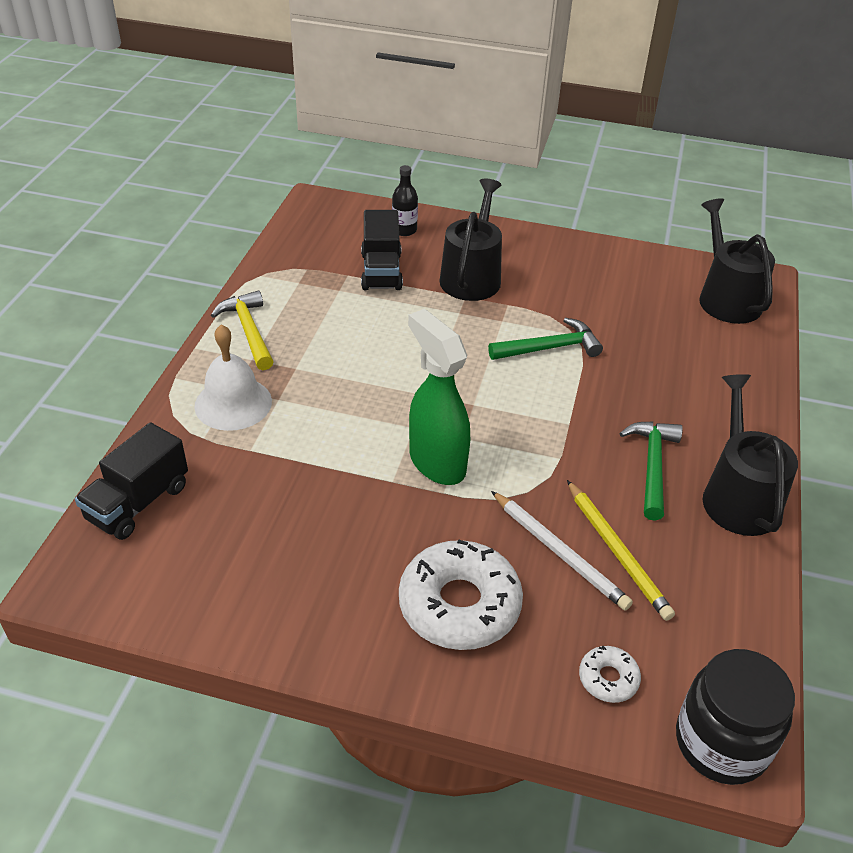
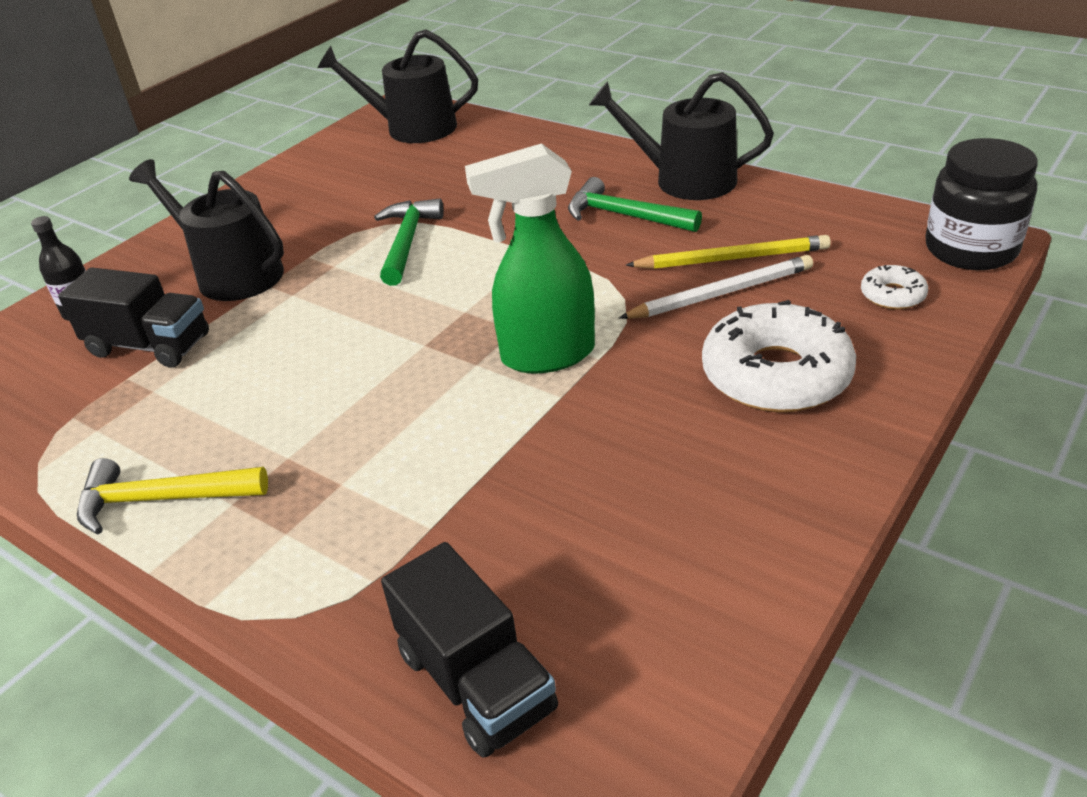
camera: 65 degrees left, 5 degrees down
(233, 403) = (316, 536): white bell -> none

